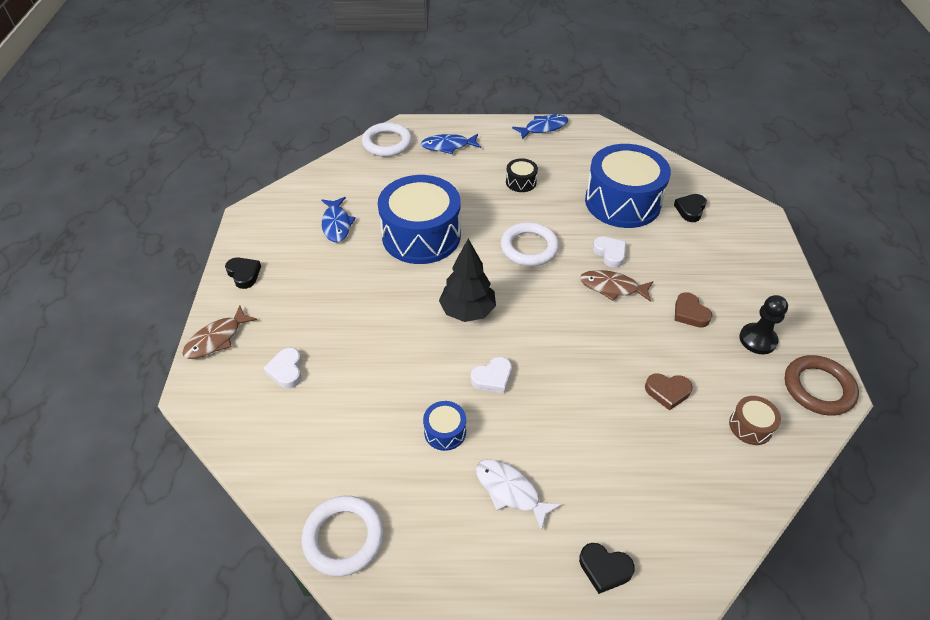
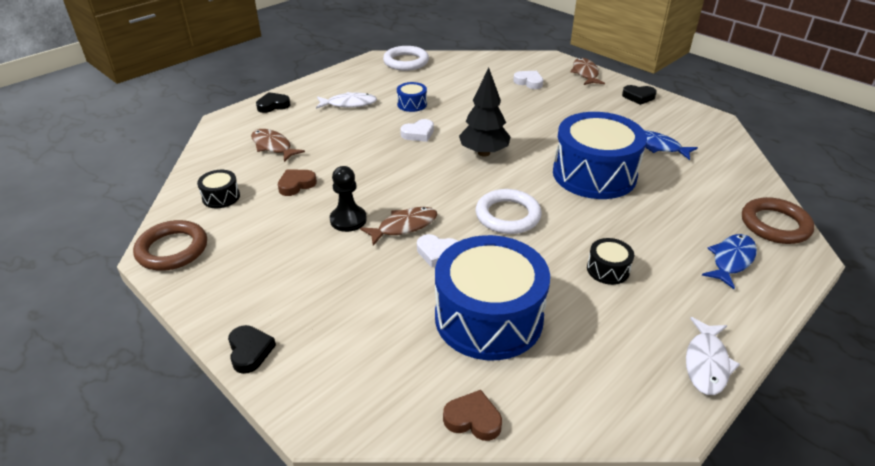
camera: 135 degrees right, 10 degrees down
(387, 143) = (775, 225): white ring -> brown ring
(492, 378) = (418, 134): white heart -> white heart turned 135 degrees counterclockwise
(543, 128) = (706, 363): blue fish -> white fish
(656, 472) = (273, 146): none -> brown fish
(690, 210) = (408, 361): black heart -> black heart (250, 351)
(690, 313) = (319, 245): brown heart -> brown heart (473, 419)
(750, 426) = (221, 197): brown drum -> black drum
(757, 340) = (244, 258): black pawn -> black pawn (348, 220)

